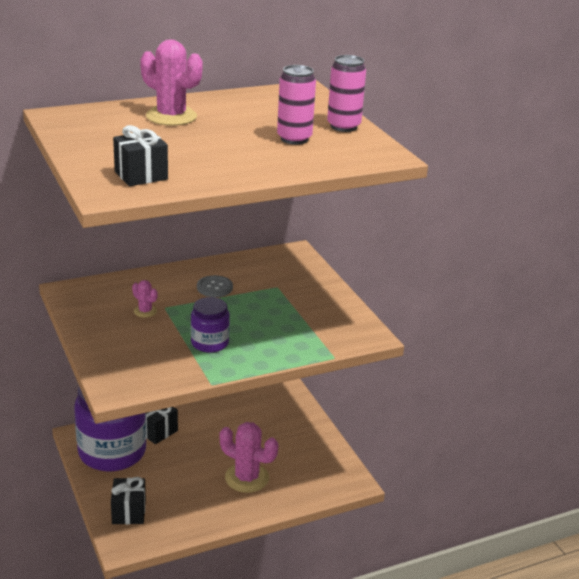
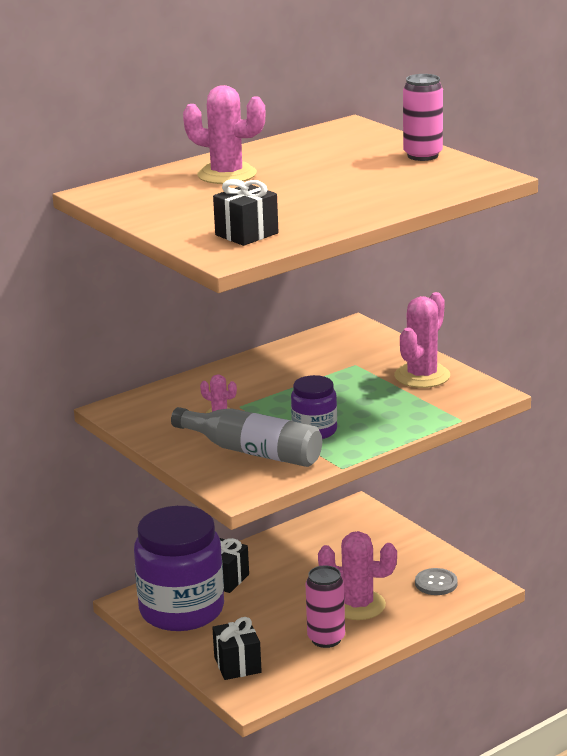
camera: 10 degrees left, 5 degrees down
(149, 352) = (252, 451): none -> grey bottle
(214, 287) = (284, 377): grey button -> grey button (436, 583)
(294, 139) = (379, 175): pink can -> pink can (326, 639)
(324, 308) = (422, 376): none -> pink cactus

